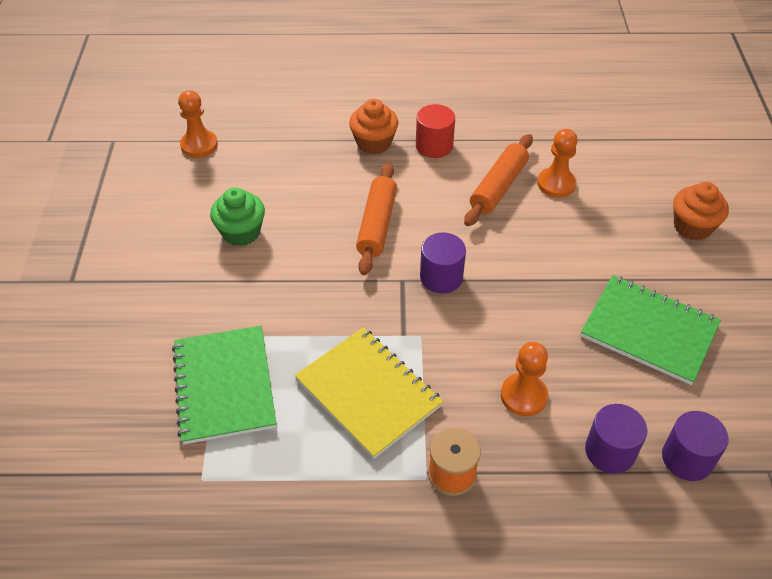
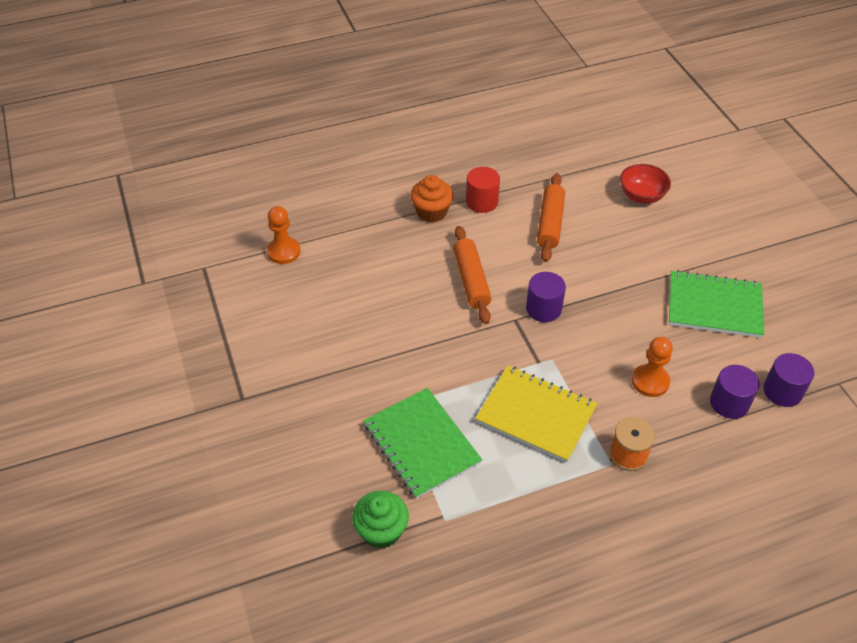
camera: 20 degrees left, 0 degrees up
(241, 232) = (364, 317): green cupcake -> green cupcake (381, 530)
(556, 184) = (593, 209): orange pawn -> none
(621, 184) = (641, 196): none -> red bowl
(692, 227) = (708, 217): orange cupcake -> none

